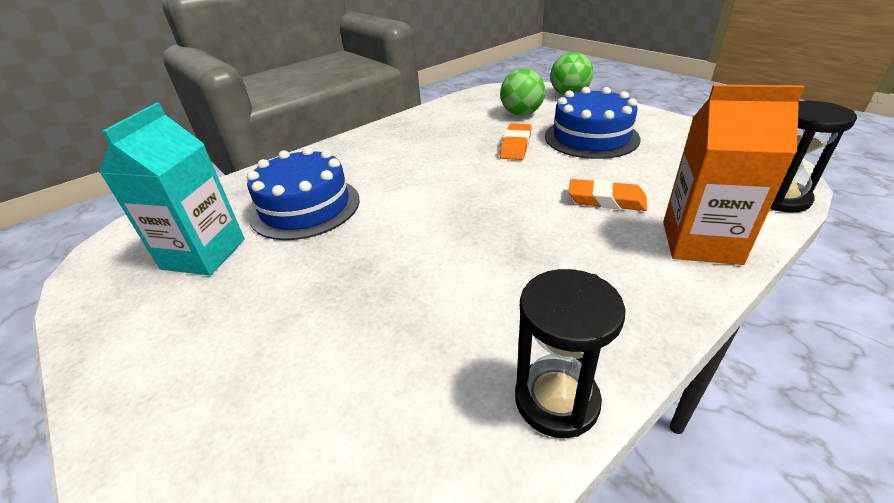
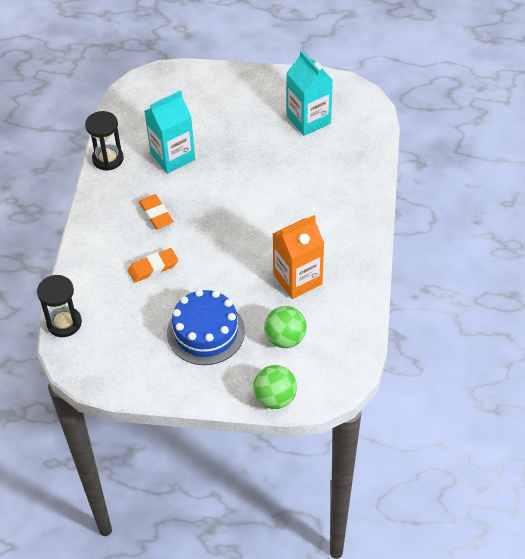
camera: 135 degrees right, 15 degrees up
(305, 207) = (305, 167): blue cake -> none
(432, 320) = (172, 157): none -> turquoise carton
(516, 145) = (248, 291): orange eraser -> orange eraser (156, 214)
(700, 242) = (91, 261): orange carton -> orange carton (297, 279)

